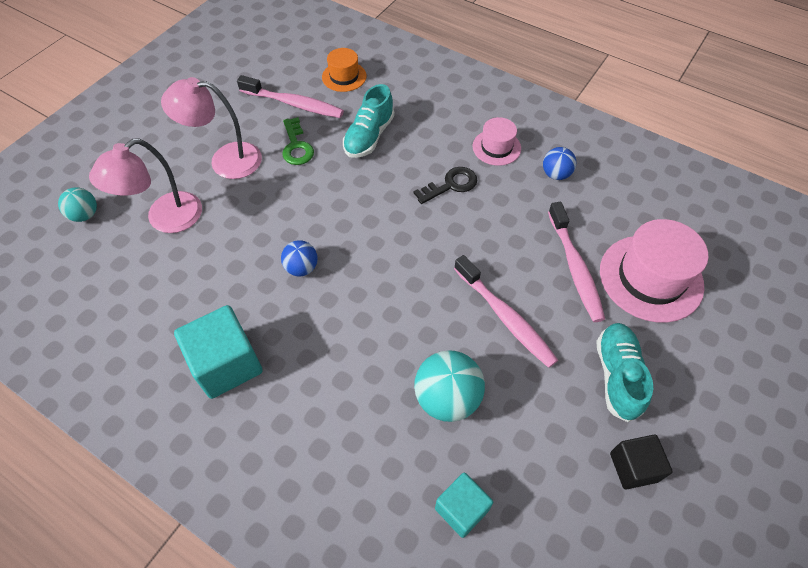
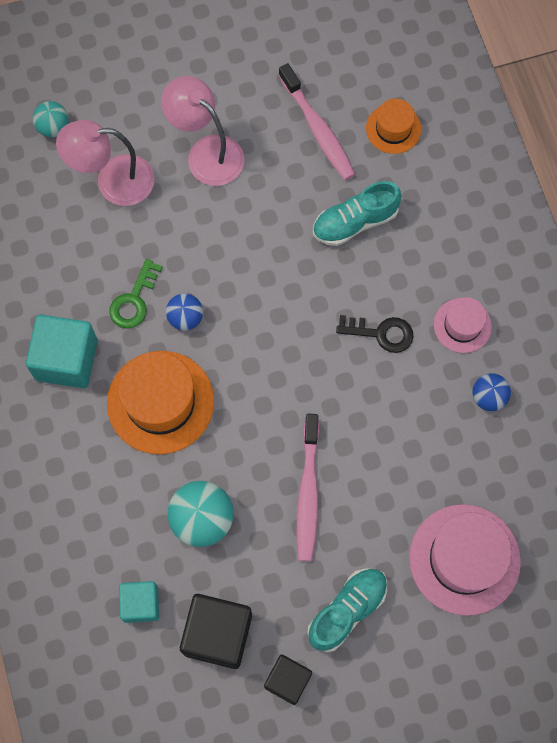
camera: 40 degrees right, 15 degrees up
(296, 146) = (280, 183): green key -> green key (134, 300)
(334, 338) = (160, 402): none -> orange hat
(546, 478) = (218, 634): none -> black cube
(575, 268) = (409, 498): pink toothbrush -> none

